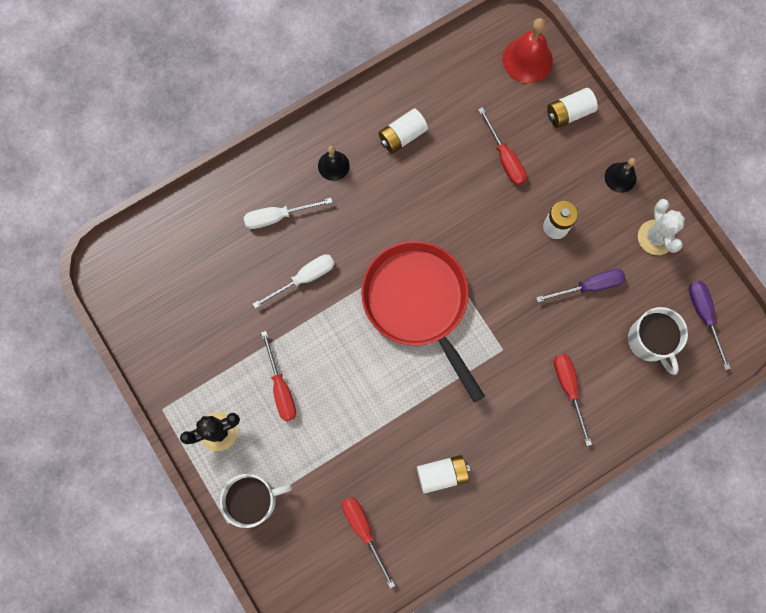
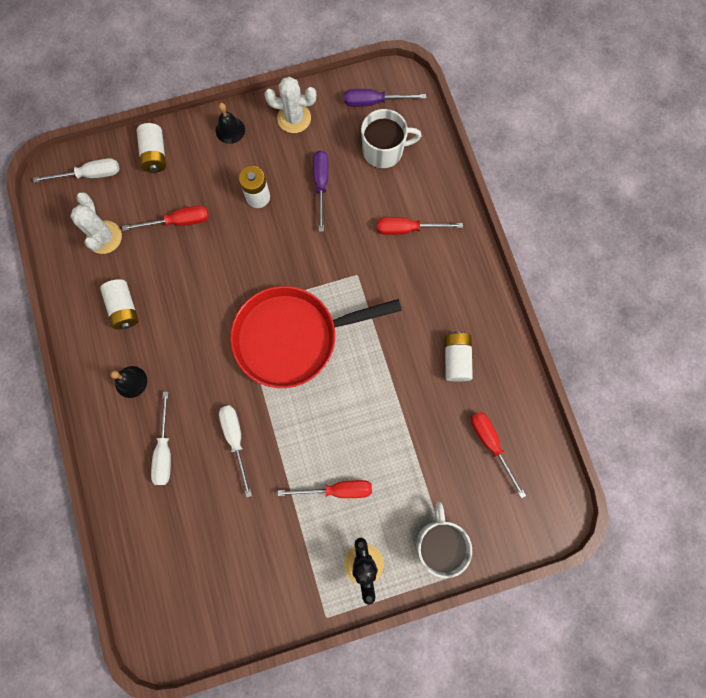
camera: 75 degrees left, 0 degrees up
(363, 530) = (491, 444): red screwdriver -> red screwdriver turned 75 degrees clockwise
(467, 94) = (104, 237): none -> white cactus
(527, 60) = (90, 175): red bell -> white screwdriver

